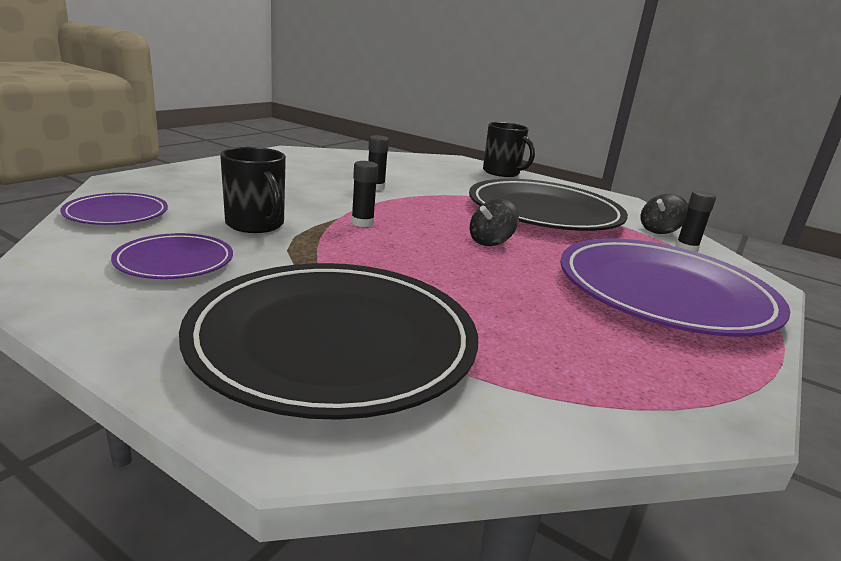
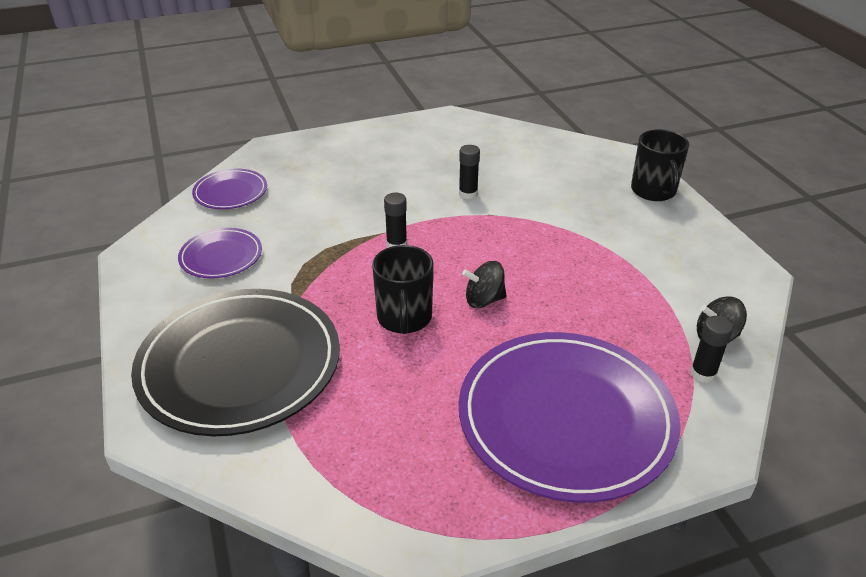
camera: 40 degrees right, 15 degrees up
(256, 224) = (310, 227): black mug -> black mug (404, 318)
(544, 212) = (607, 271): black plate -> none

